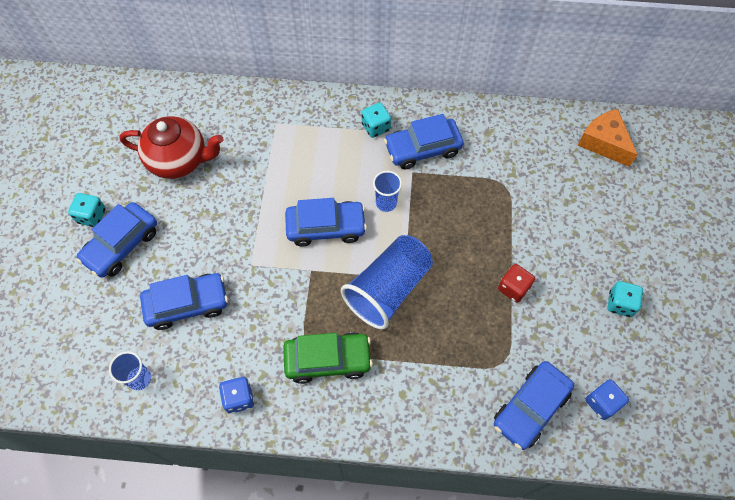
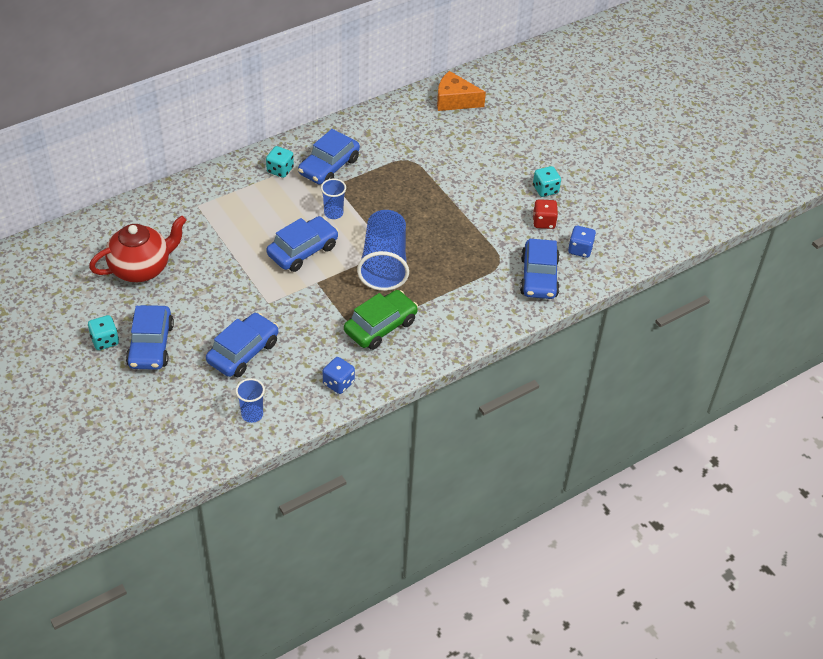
camera: 40 degrees left, 15 degrees down
(513, 288) = (469, 217): red dice -> red dice (544, 222)

